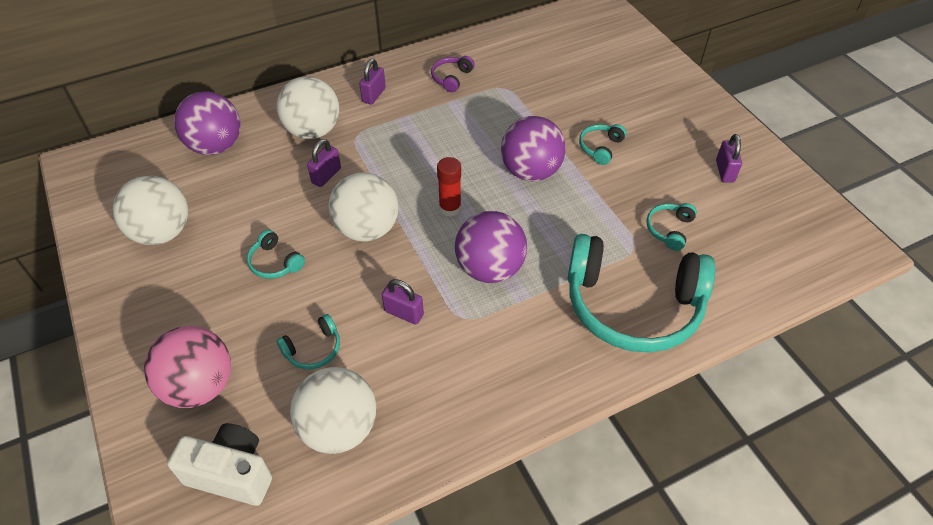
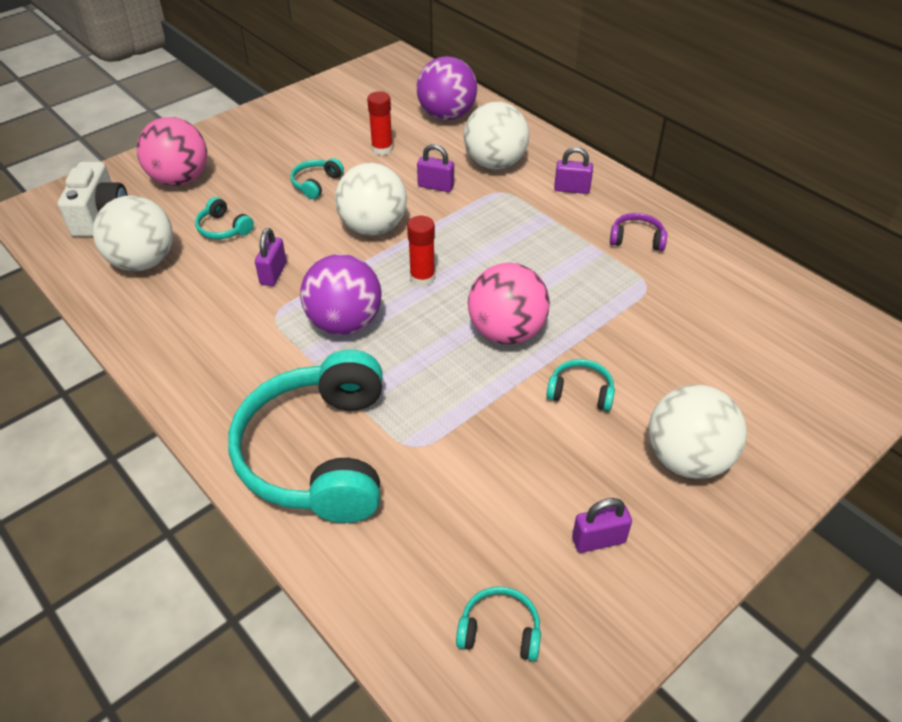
camera: 75 degrees right, 5 degrees down
(162, 232) = (333, 118): white ball -> white ball (687, 459)
(244, 203) = (382, 149): none -> red glue stick
(530, 171) = (506, 332): purple ball -> pink ball
(669, 229) = (455, 480): turquoise headphones -> turquoise headphones (499, 631)

